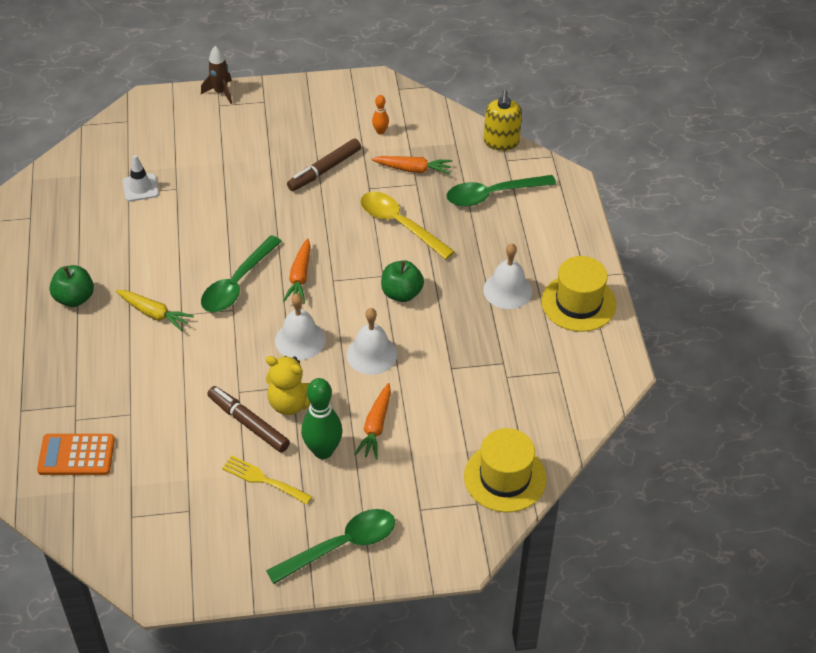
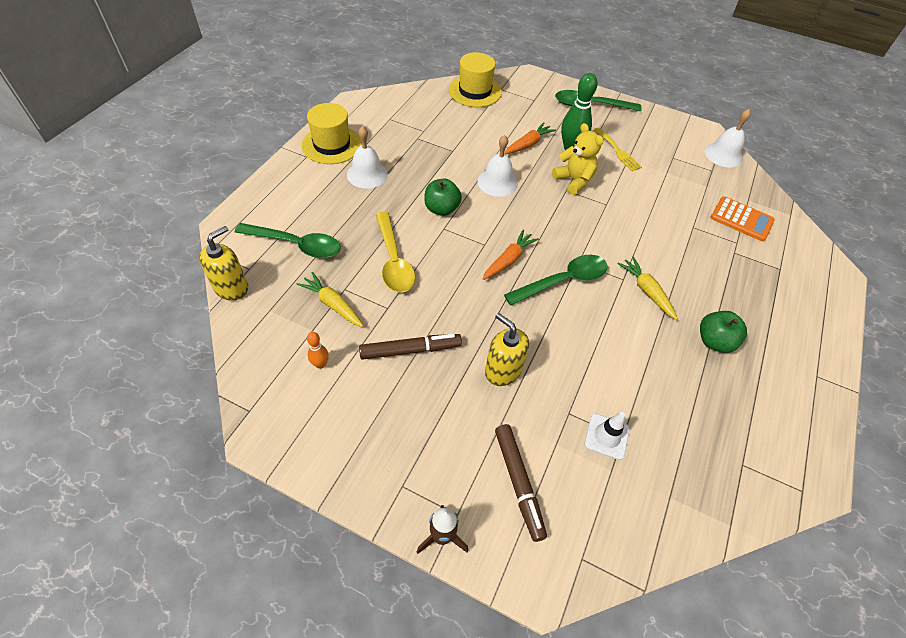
camera: 150 degrees left, 5 degrees up
(244, 191) = (502, 370): none -> yellow soap dispenser
(248, 423) = (610, 183): brown marker -> brown marker (518, 482)
(300, 340) = (541, 215): white bell -> white bell (723, 155)
(413, 169) = (332, 304): orange carrot -> yellow carrot

